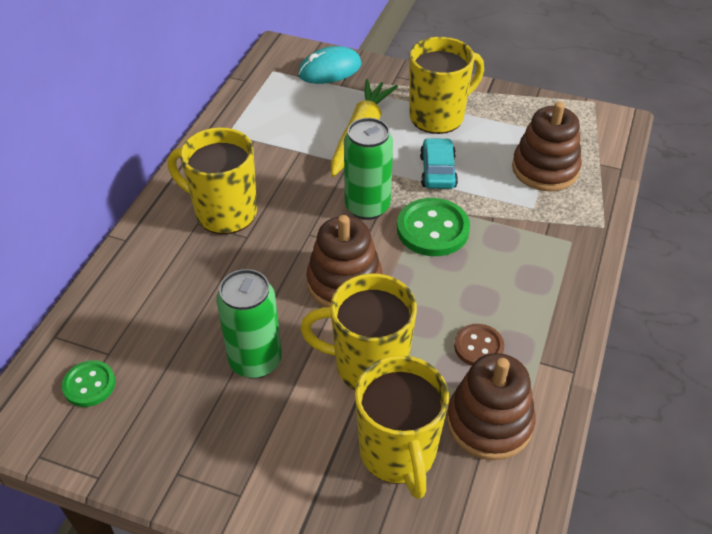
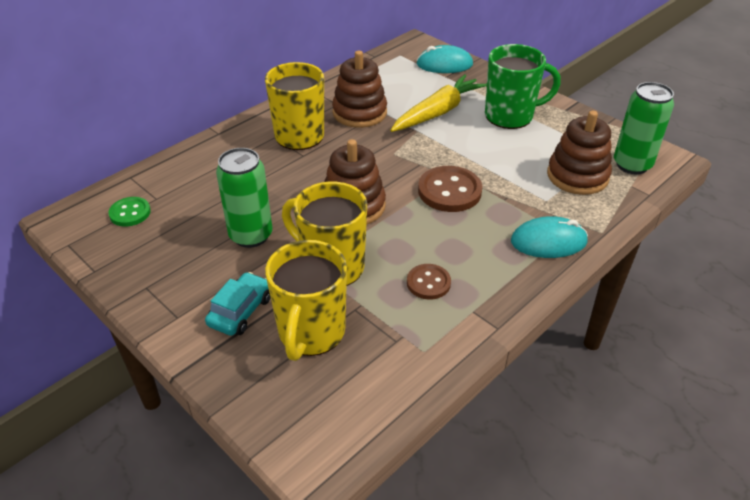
camera: 25 degrees right, 5 degrees down
(367, 207) = (408, 161): green can -> green can (632, 165)
(432, 229) = (449, 191): green button -> brown button
(437, 171) = (482, 153): turquoise car -> turquoise car (240, 311)
(438, 116) = (510, 116): yellow mug -> green mug
(489, 422) = (398, 338): brown stacking toy -> brown stacking toy (359, 113)
(562, 255) = (548, 242): none -> turquoise mouse

